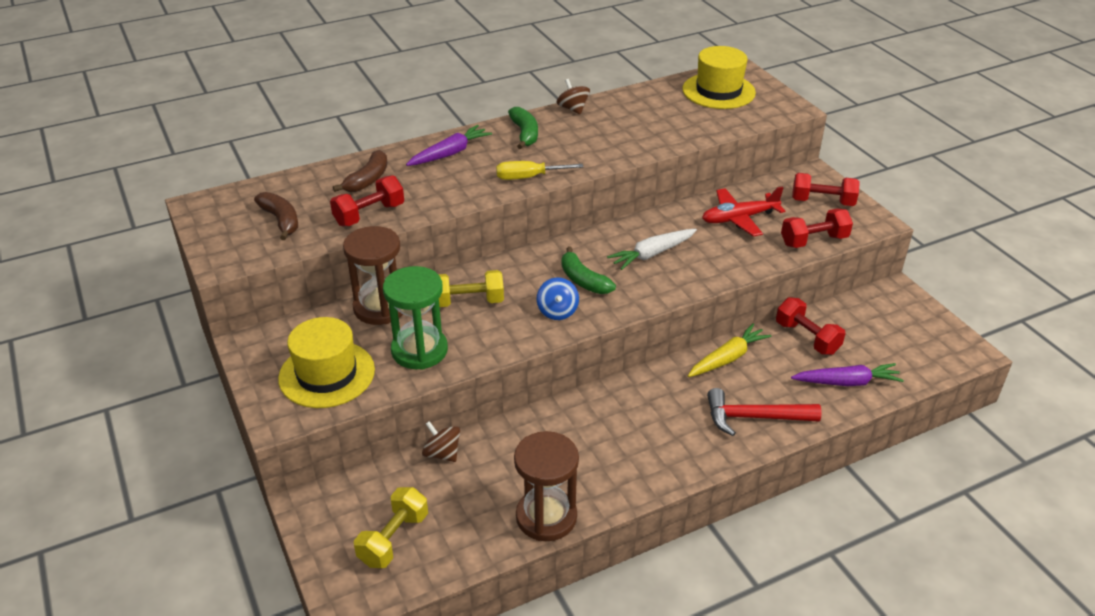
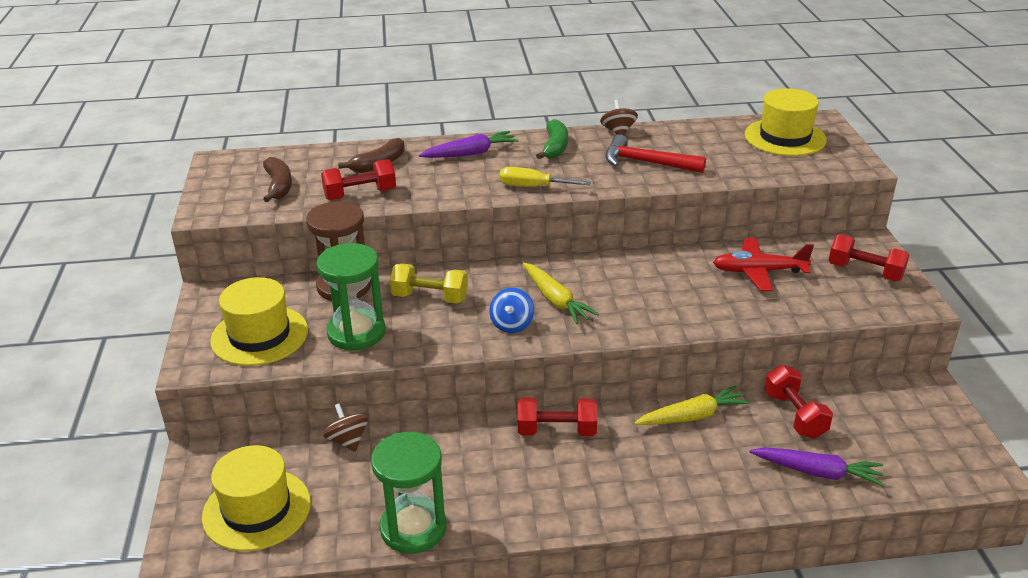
camera: 20 degrees right, 5 degrees down
(394, 539) = (257, 509): yellow dumbbell -> yellow hat
(546, 517) = (413, 528): brown hourglass -> green hourglass
(583, 280) = (555, 300): green banana -> yellow carrot
(652, 254) = (643, 289): white carrot -> none
(754, 417) = (689, 484): red hammer -> red hammer (646, 162)
(814, 241) = (832, 309): red dumbbell -> red dumbbell (556, 431)

